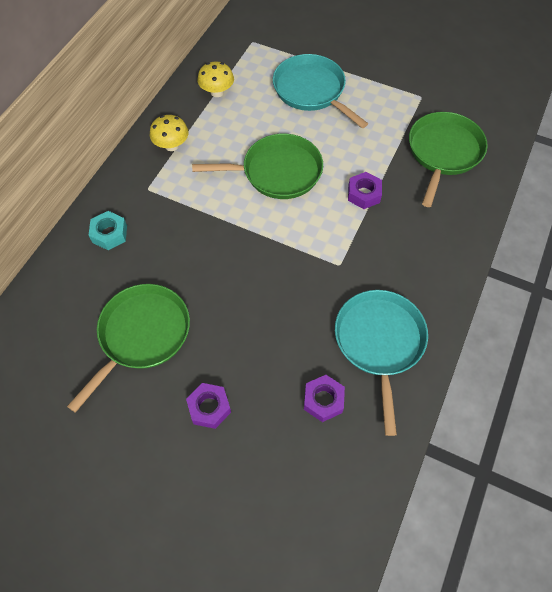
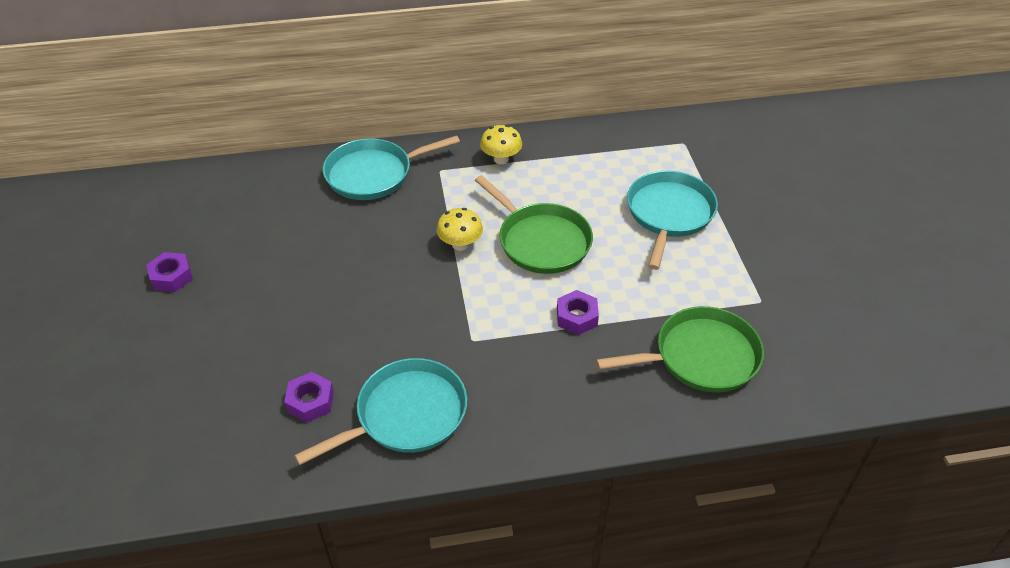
camera: 55 degrees right, 15 degrees down
(109, 234) = (373, 174): turquoise nut -> turquoise pan
(142, 335) = (290, 246): green pan -> none
(209, 408) = (249, 325): purple nut -> purple nut (171, 277)
(217, 92) = (593, 153): yellow mushroom -> yellow mushroom (460, 244)

